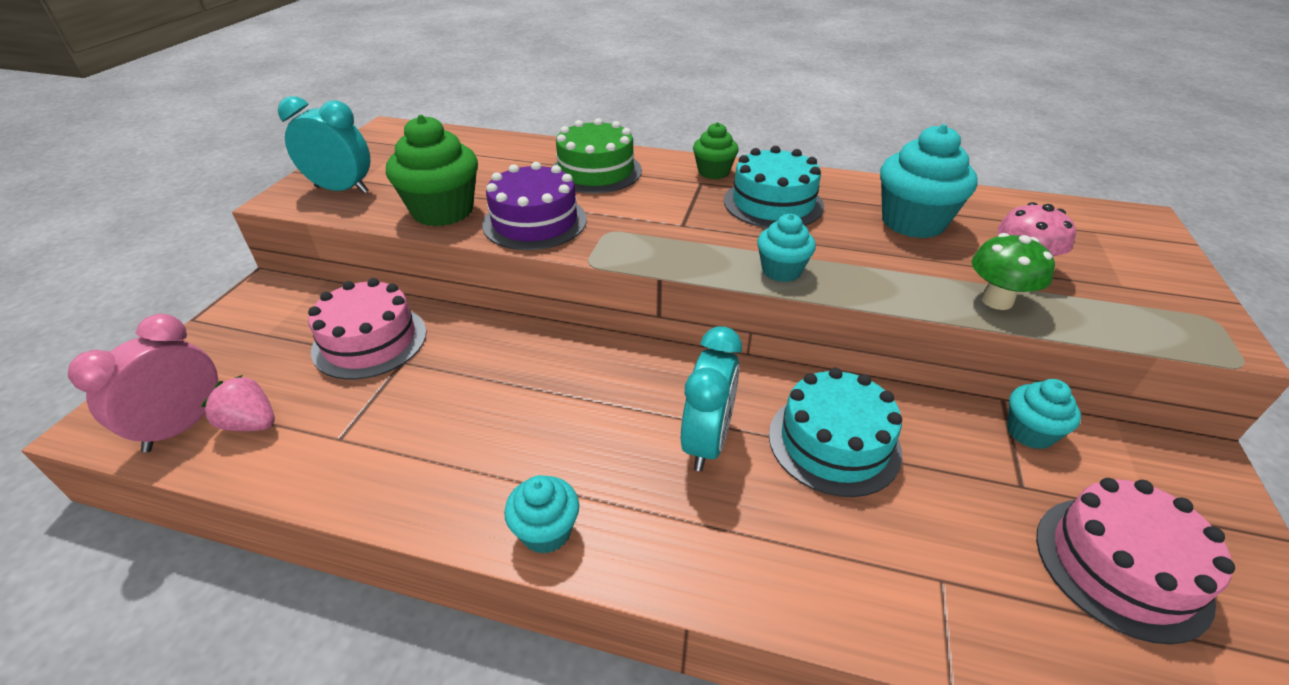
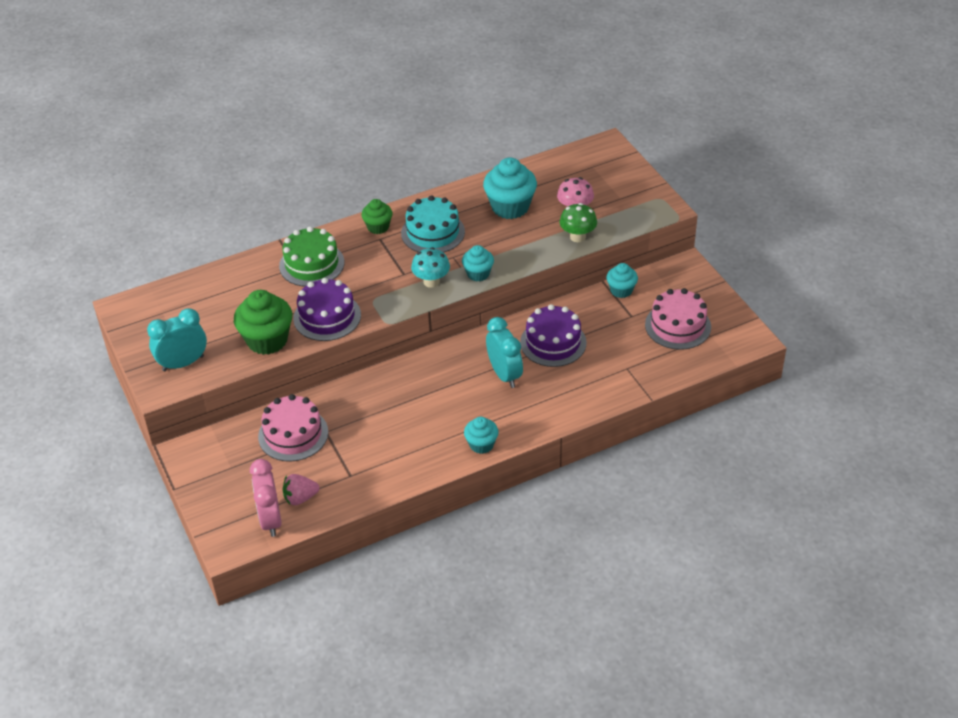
camera: 40 degrees left, 5 degrees up
(705, 249) = (431, 282): none -> turquoise mushroom
(834, 442) = (553, 342): turquoise cake -> purple cake

